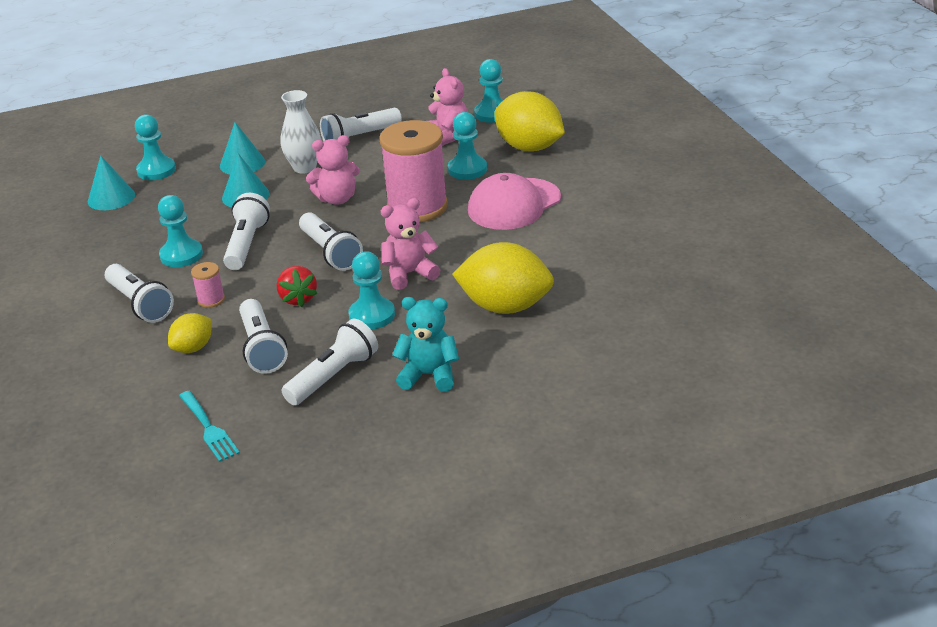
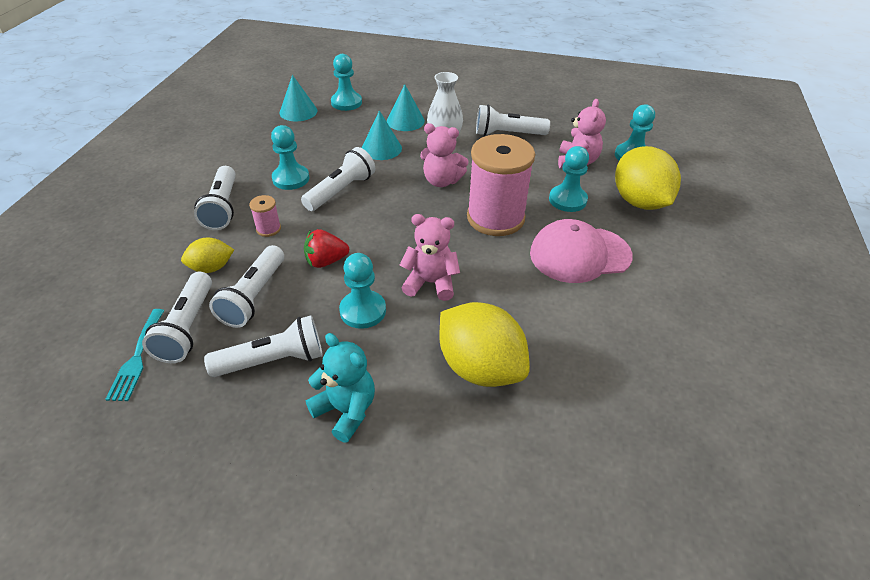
camera: 30 degrees right, 10 degrees up
(298, 298) = (326, 261): red strawberry -> red strawberry turned 60 degrees clockwise
(330, 252) = (390, 229): white flashlight -> white flashlight (187, 327)

